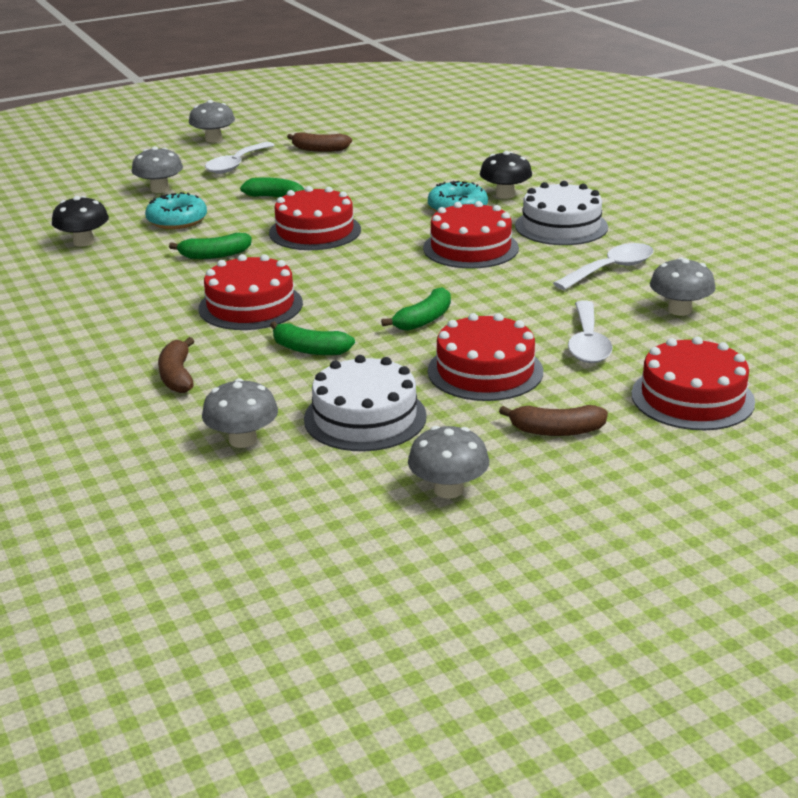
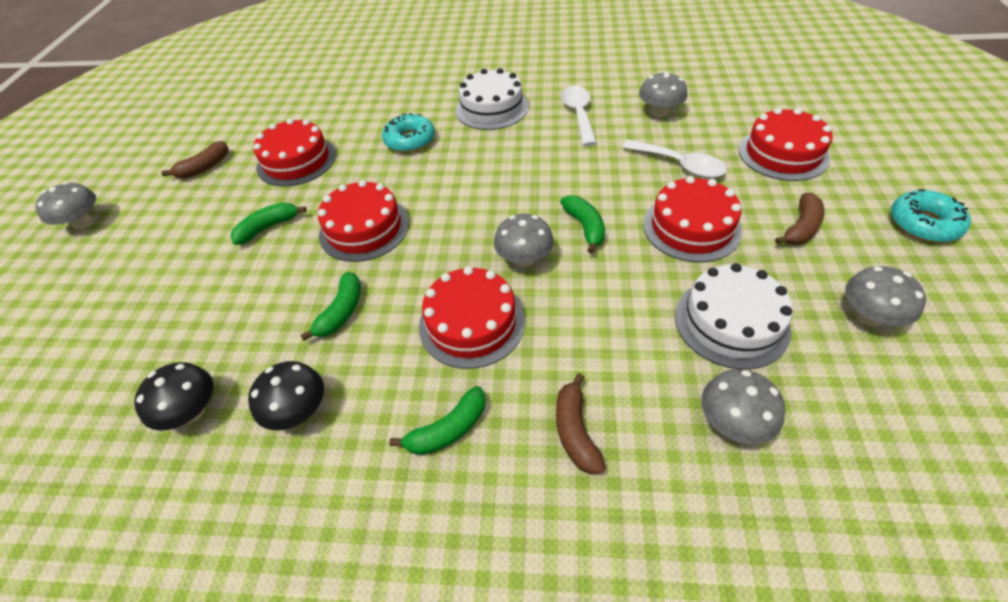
camera: 55 degrees left, 20 degrees up
(160, 189) = (142, 301): grey mushroom -> grey mushroom (524, 259)
(177, 220) = (232, 313): turquoise donut -> turquoise donut (923, 224)
(177, 376) = (575, 431): brown banana -> brown banana turned 60 degrees clockwise
(236, 165) = (162, 228): white spoon -> none
(309, 349) = (588, 313): green banana -> green banana (448, 430)
(470, 248) = (484, 159): red cake -> red cake (296, 161)
(505, 195) = (413, 111): black mushroom -> black mushroom (298, 411)

